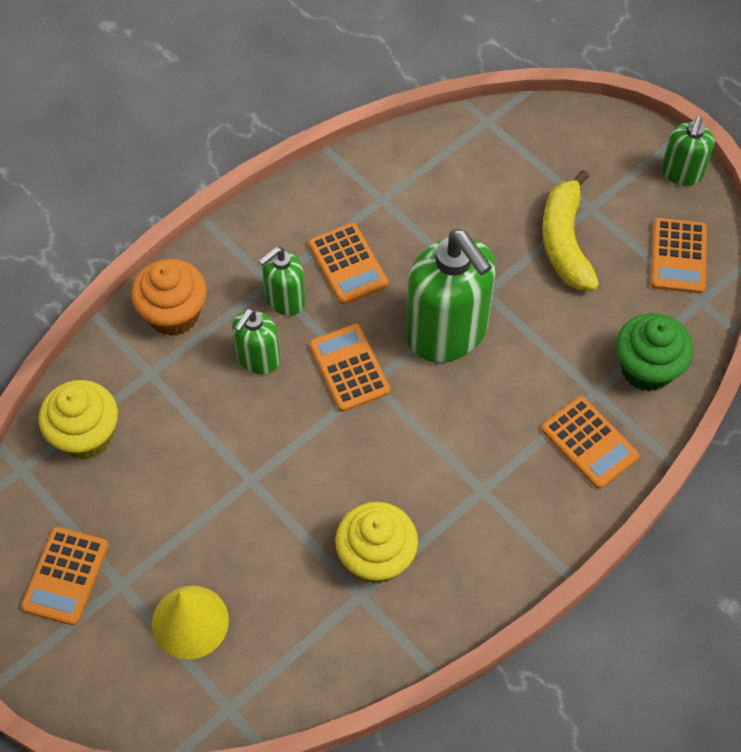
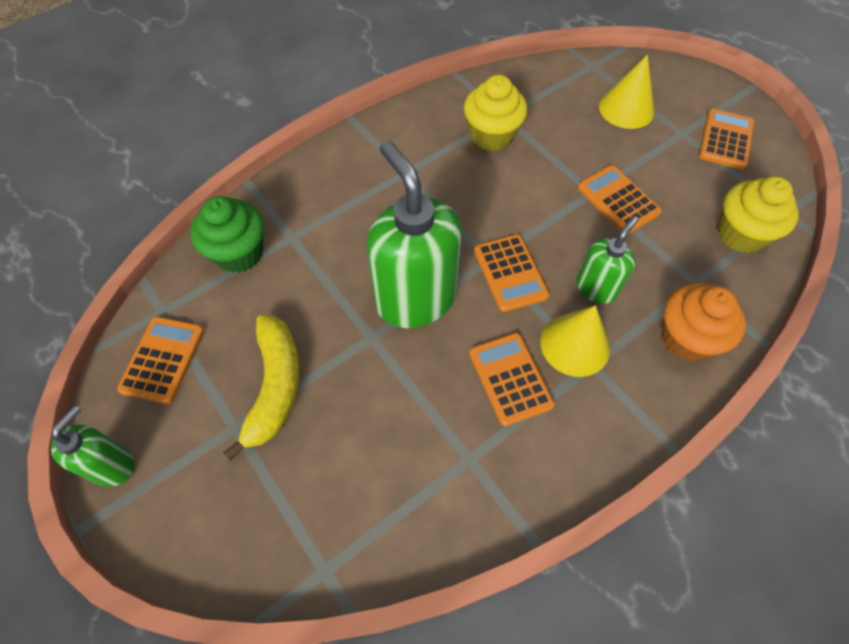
camera: 175 degrees left, 0 degrees up
(285, 300) = (575, 344): green soap dispenser -> yellow cone
(589, 443) = (309, 198): orange calculator -> orange calculator (618, 200)

